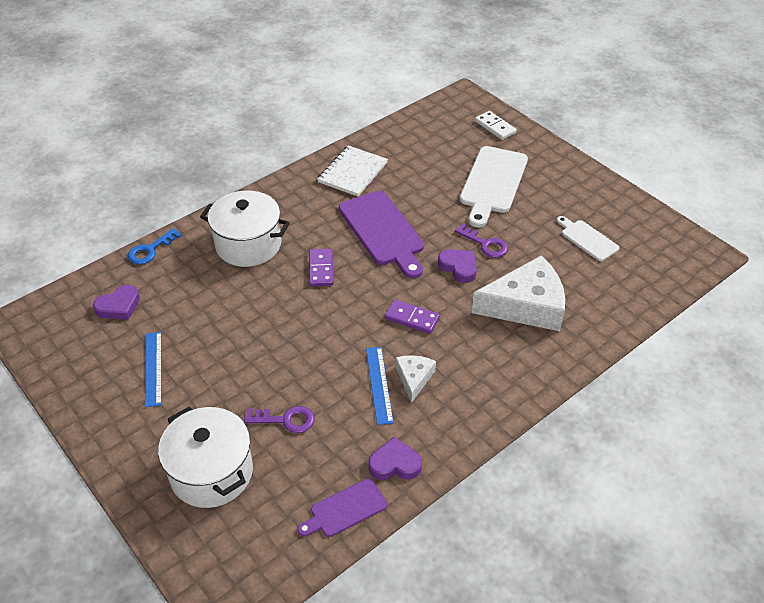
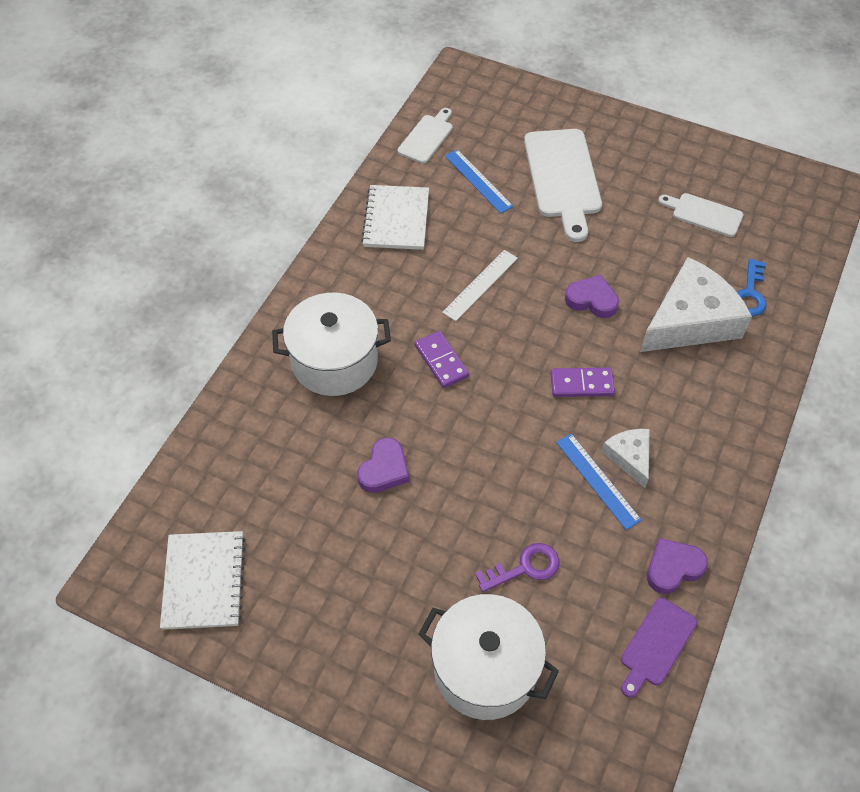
camera: 25 degrees left, 10 degrees up
(70, 344) = (204, 581): none -> white notebook
(119, 306) = (230, 506): purple heart -> purple heart (384, 469)
(150, 250) = (218, 415): blue key -> blue key (750, 294)
(153, 368) = (329, 569): blue ruler -> blue ruler (478, 181)
(383, 231) = (480, 285): purple cutting board -> white ruler
(410, 129) = (427, 137): none -> white cutting board
(485, 244) = (602, 260): purple key -> none
(495, 127) = (521, 103): white domino -> none

